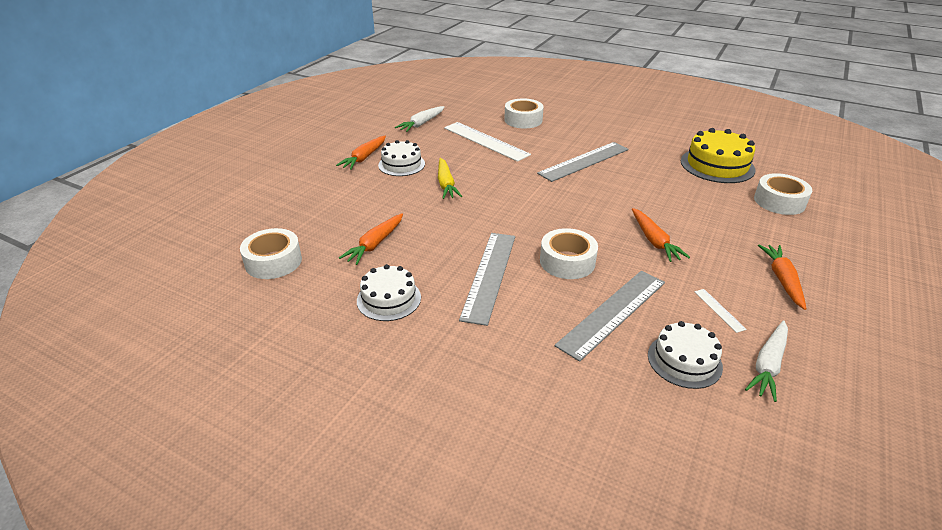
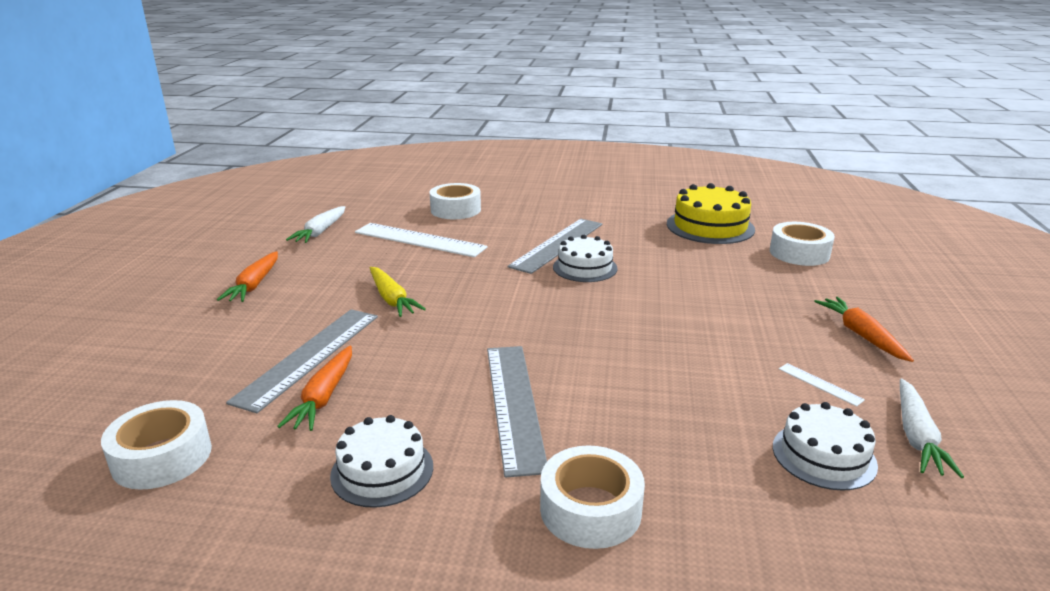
camera: 20 degrees left, 10 degrees down
(401, 164) = (315, 285): white cake -> white cake (585, 267)
(567, 261) = (607, 365): white tape -> white tape (590, 509)
(613, 313) = (702, 416): grey ruler -> grey ruler (309, 356)
(654, 240) = (695, 319): orange carrot -> none

